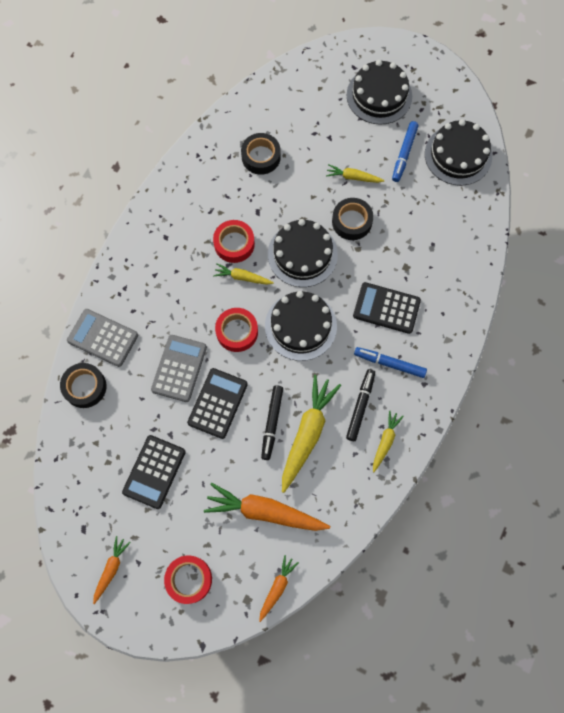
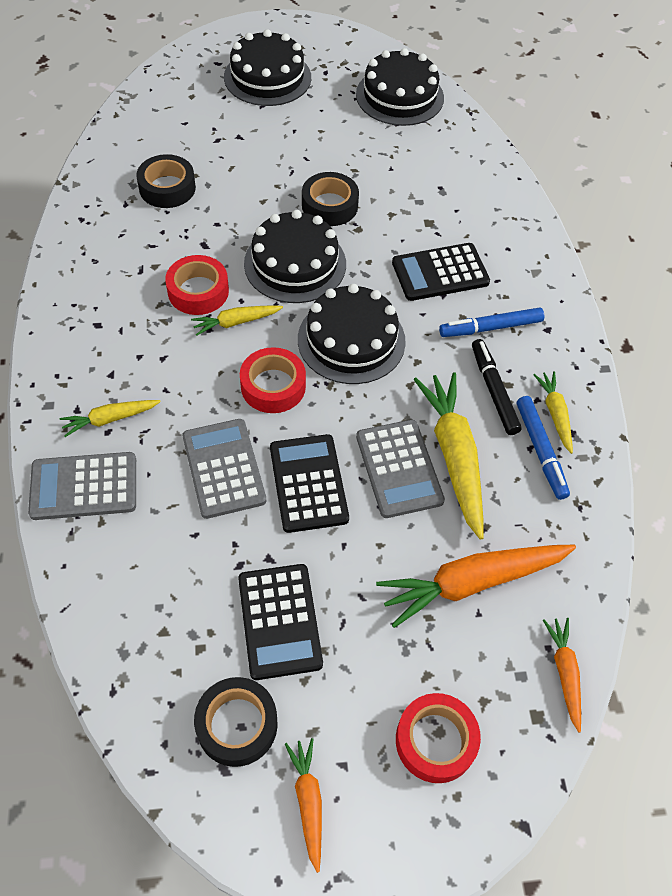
camera: 35 degrees left, 15 degrees down
(85, 387) = (97, 565): black tape -> black tape (237, 725)
(272, 423) = (399, 469): black marker -> grey calculator
(353, 177) = (297, 163): yellow carrot -> yellow carrot (110, 419)
(404, 154) = (339, 118): blue marker -> blue marker (540, 451)

